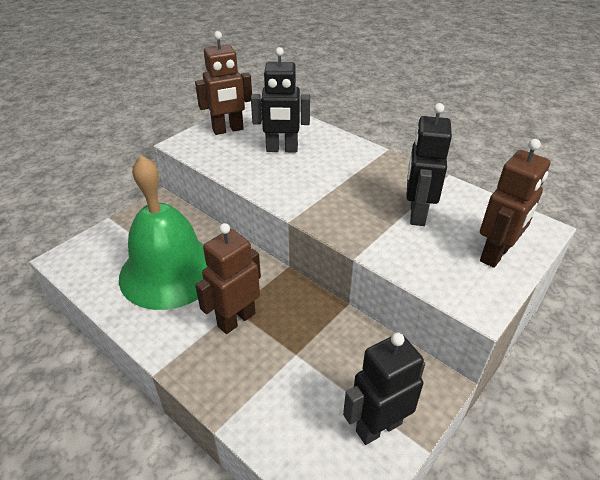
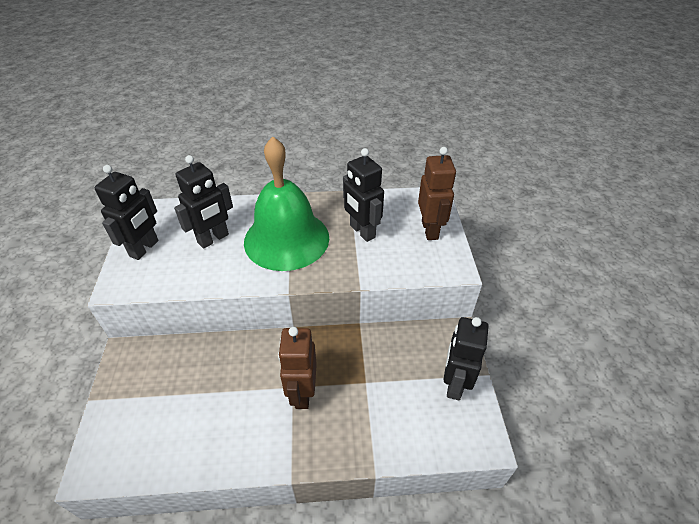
camera: 45 degrees left, 5 degrees up
(169, 271) = (208, 400): green bell -> green bell (286, 239)
(228, 130) = (144, 249): brown robot -> black robot

